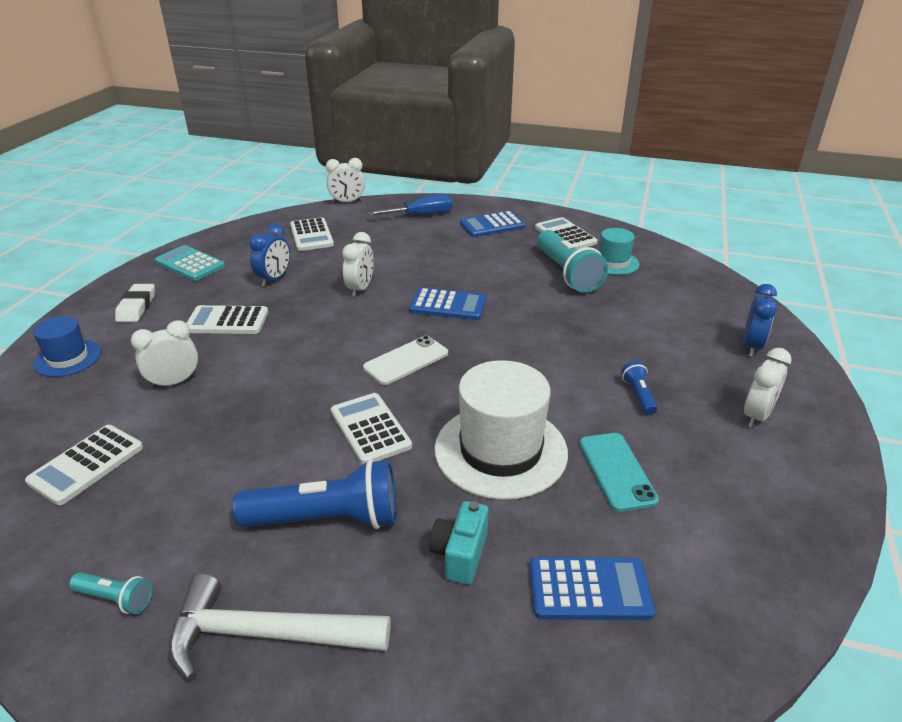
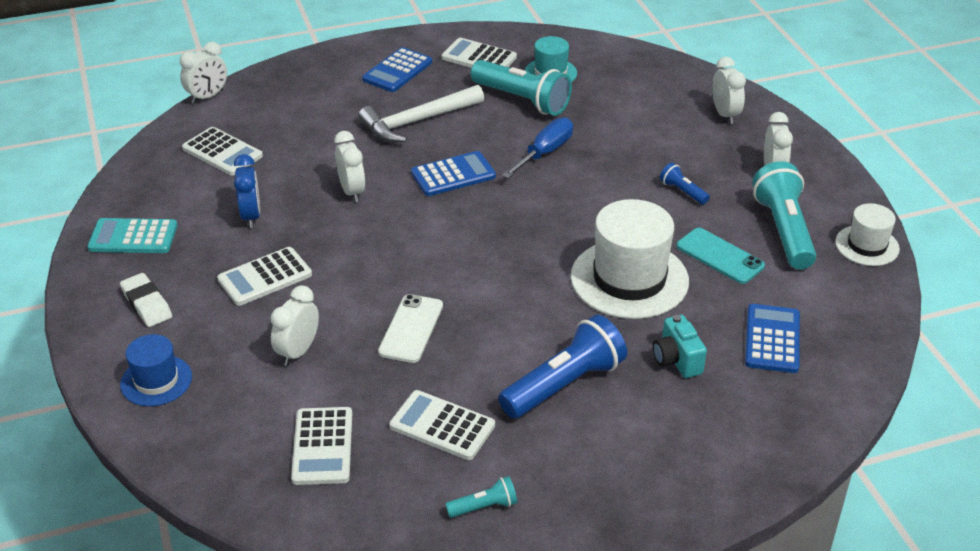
camera: 35 degrees left, 5 degrees up
(267, 635) = (612, 468): white hammer -> white hammer (418, 121)
(370, 429) = (516, 309): white calculator -> white calculator (442, 426)
(406, 360) = (477, 241): white phone -> white phone (411, 329)
(421, 215) = (311, 84): blue screwdriver -> blue screwdriver (545, 152)
(589, 589) = (772, 339): blue calculator -> blue calculator turned 45 degrees counterclockwise
(716, 477) = (783, 230): none -> turquoise flashlight
(751, 346) = (725, 114): blue clock -> white clock
(810, 540) = (867, 245): none -> white hat

